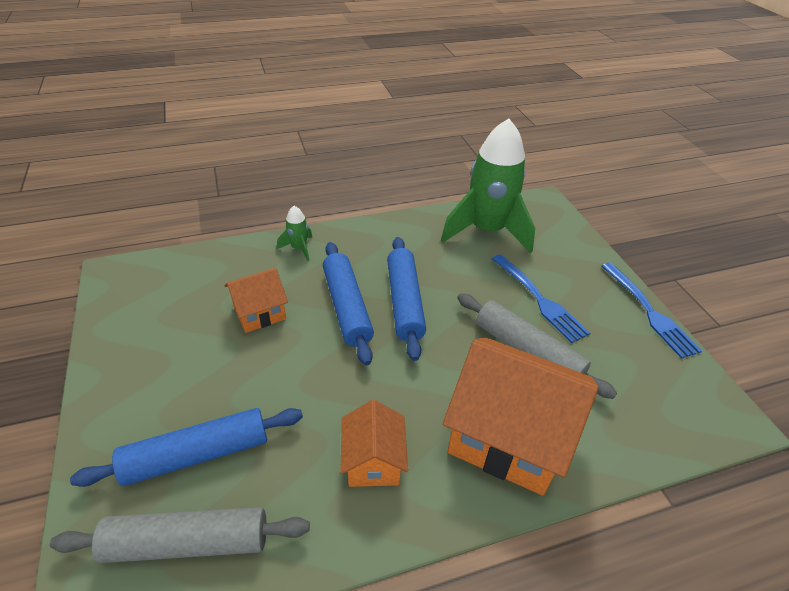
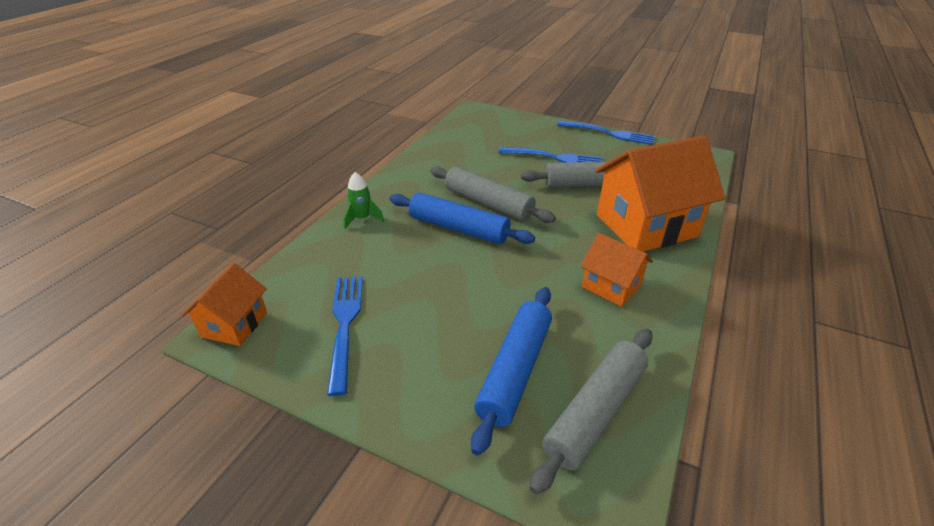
camera: 45 degrees left, 5 degrees down
(170, 323) = (345, 325): none -> blue fork
(259, 313) = (405, 271): orange house -> orange house (234, 324)
(404, 302) = (488, 203): blue rolling pin -> grey rolling pin
(487, 231) = (470, 141): green rocket -> none

